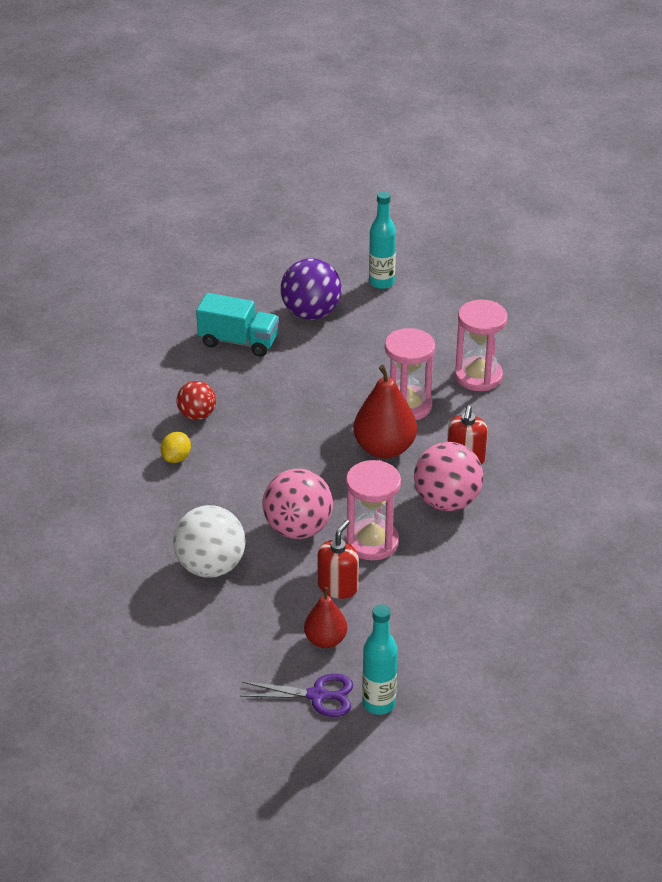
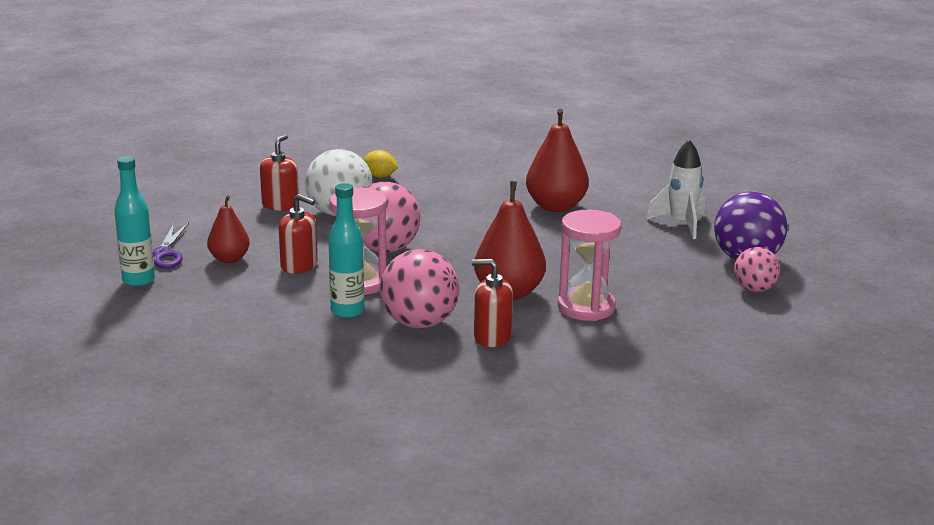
camera: 90 degrees right, 15 degrees down
(176, 458) = (491, 199): yellow lemon -> yellow lemon (380, 176)
(187, 615) = (280, 205): none -> red soap dispenser
(197, 415) = (556, 206): red ball -> red pear
(238, 342) = (681, 224): turquoise truck -> white rocket
(366, 315) = (754, 289): none -> pink ball
(381, 282) = (826, 299): turquoise bottle -> turquoise bottle (347, 311)
(478, 376) = (651, 352): pink hourglass -> none

